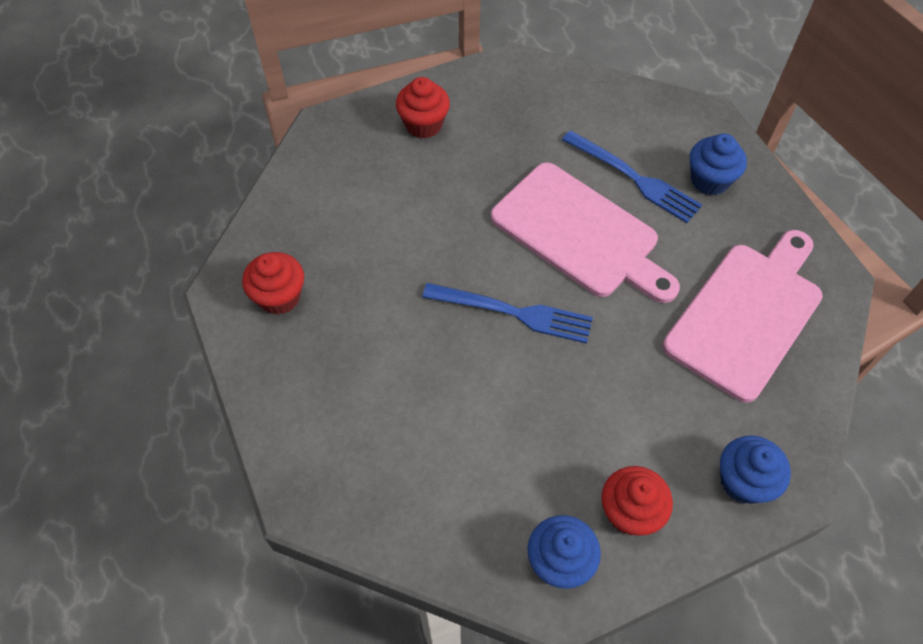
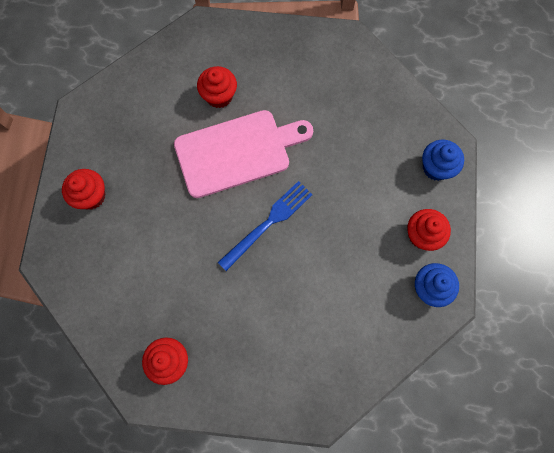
camera: 60 degrees left, 15 degrees up
(635, 179) = (219, 96): blue fork -> red cupcake
(709, 180) = (247, 57): blue cupcake -> none
(747, 315) = (345, 99): pink cutting board -> none

